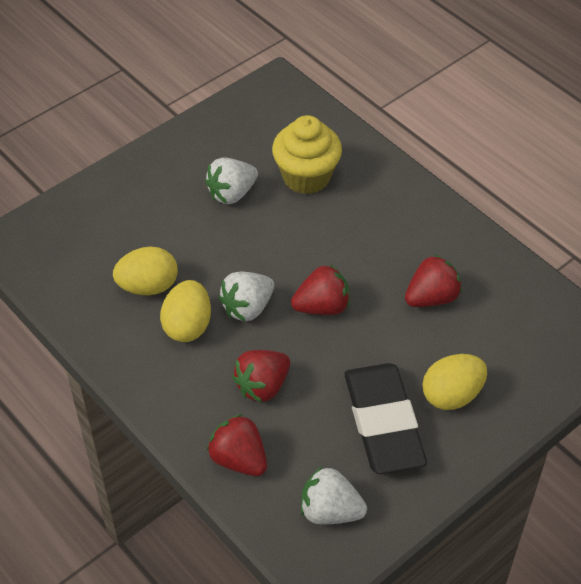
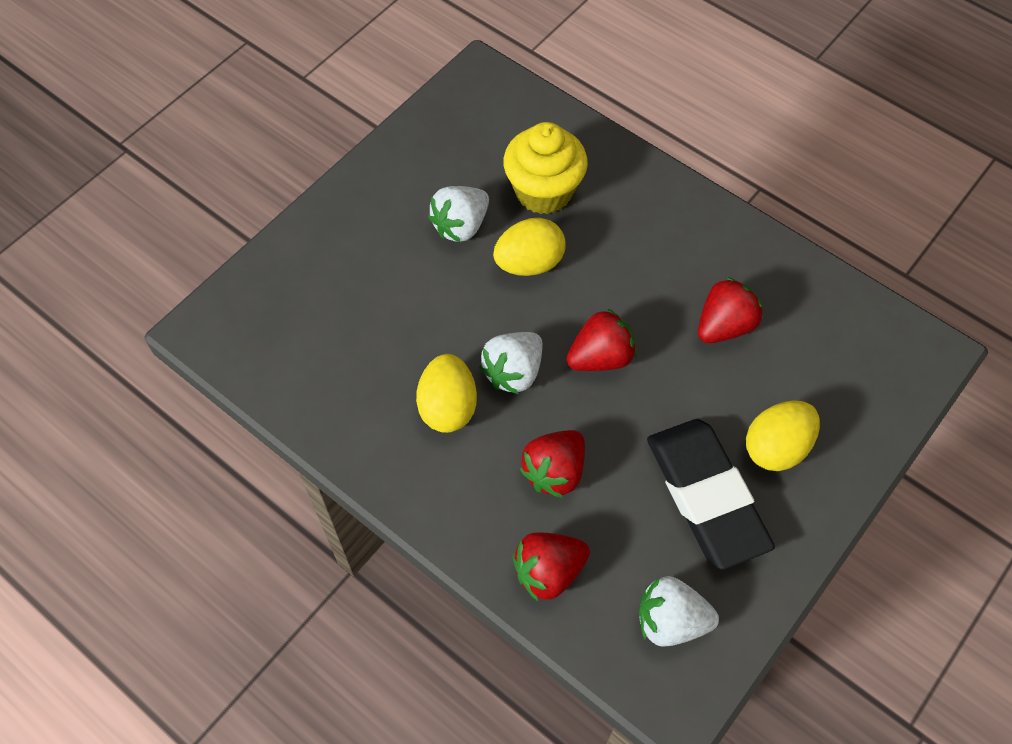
camera: 10 degrees left, 10 degrees up
(148, 286) = (389, 362): yellow egg -> yellow egg (529, 263)
(239, 459) = (548, 572): red strawberry -> red strawberry turned 60 degrees counterclockwise

